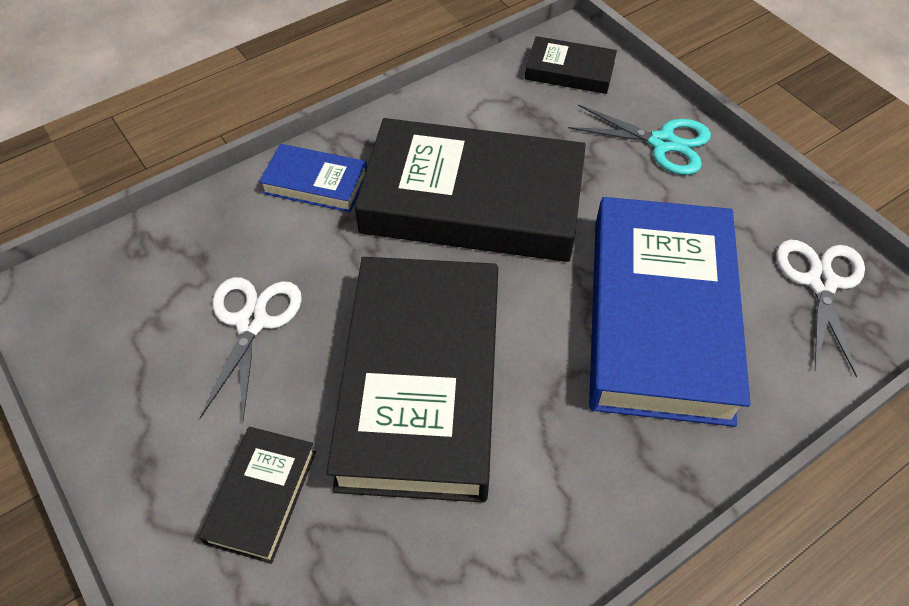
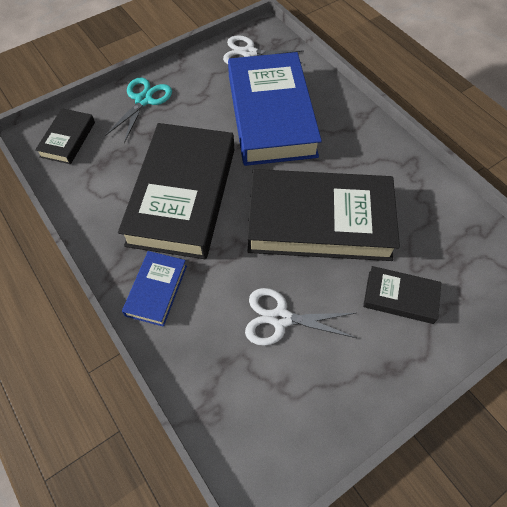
camera: 90 degrees left, 5 degrees up
(659, 316) = (271, 115): blue book -> blue book turned 75 degrees clockwise

